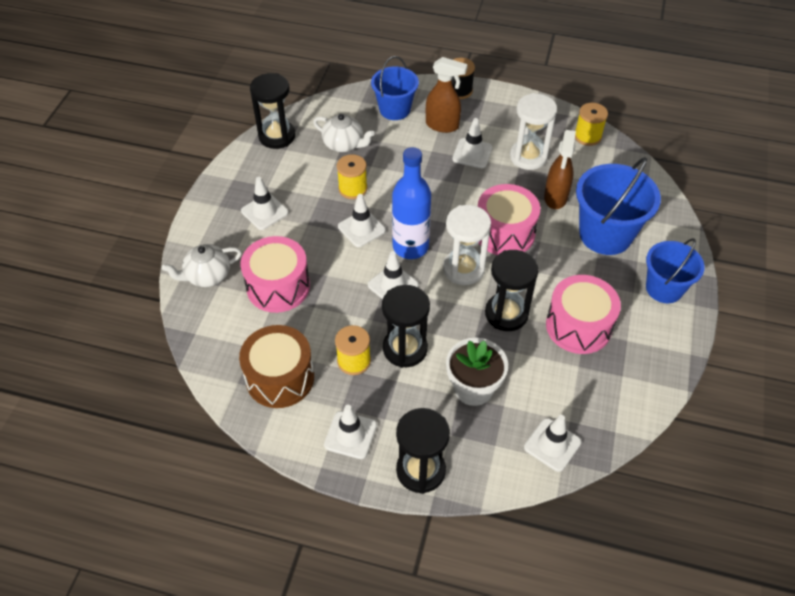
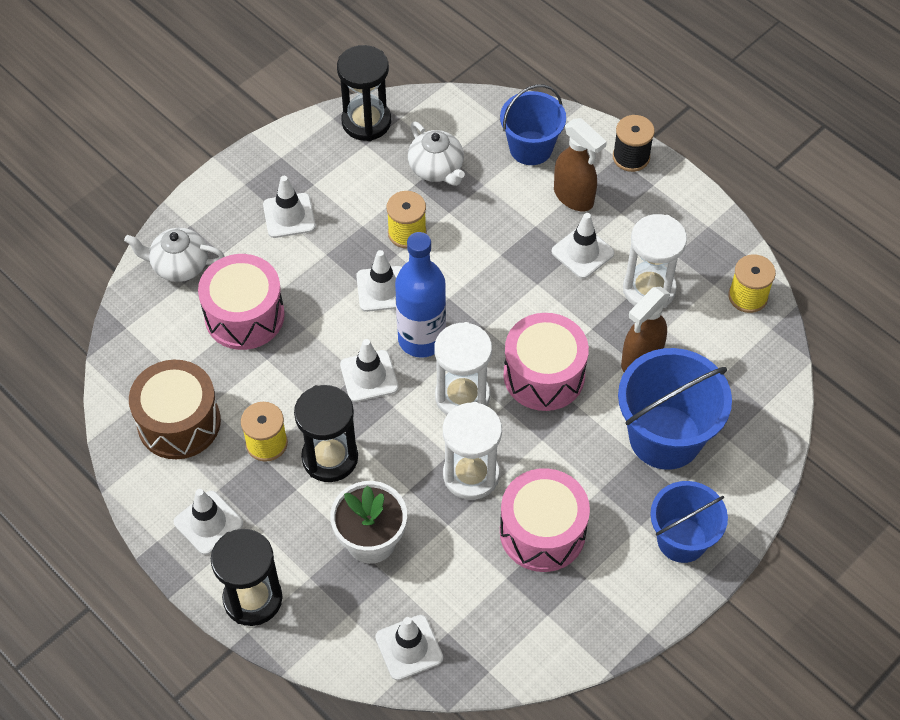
camera: 30 degrees right, 5 degrees up
(506, 314) = (471, 475): black hourglass -> white hourglass

